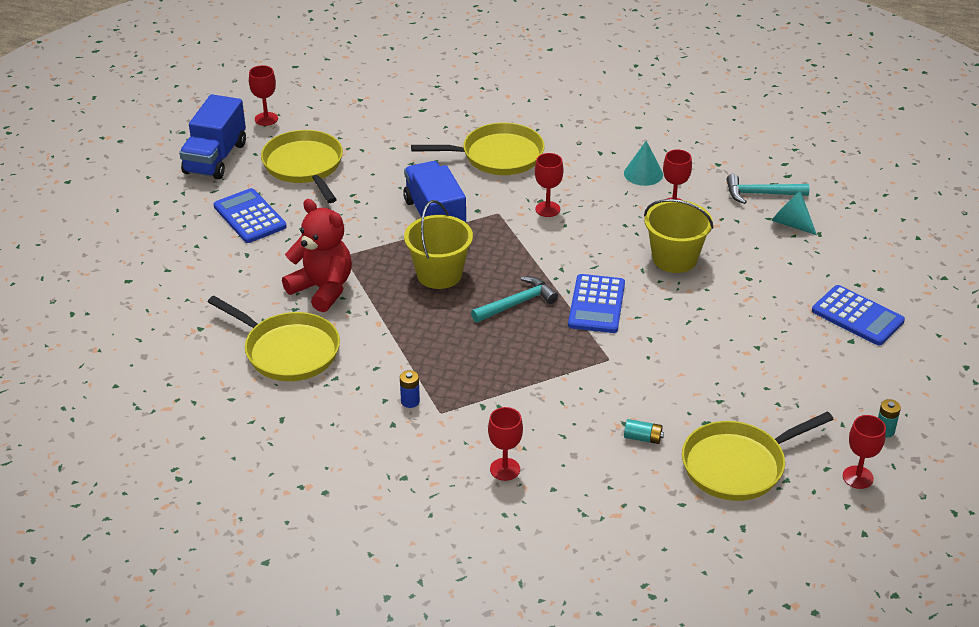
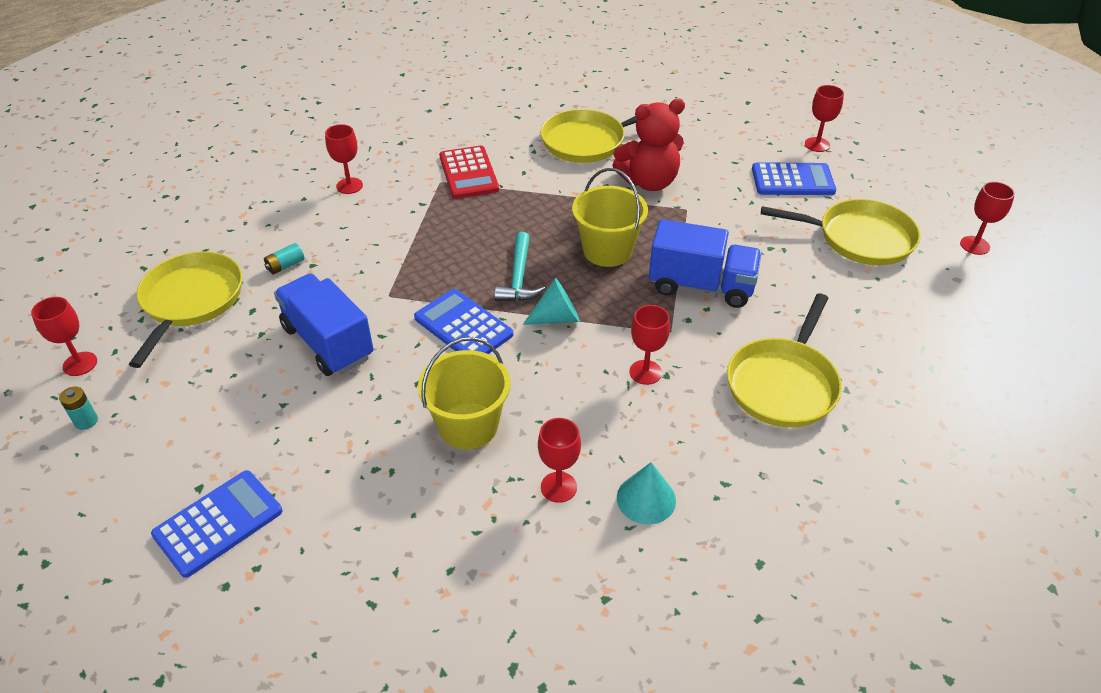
camera: 125 degrees right, 5 degrees up
(178, 220) = (817, 144): none -> red goblet
(215, 158) = (911, 192): blue truck -> blue truck (328, 342)
(410, 401) = (468, 173): blue battery -> red calculator
(761, 194) = (502, 600): turquoise hammer -> none
(791, 223) = (418, 586): turquoise cone -> turquoise cone (557, 317)
(857, 316) = (218, 523): blue calculator -> blue calculator turned 150 degrees clockwise

